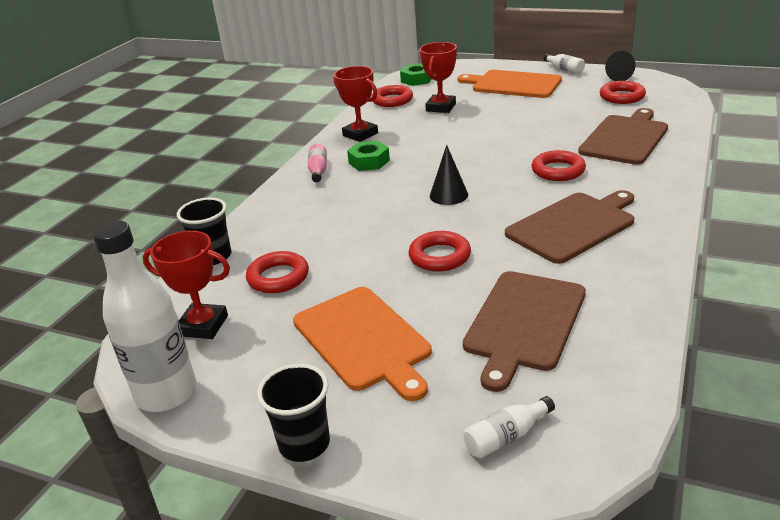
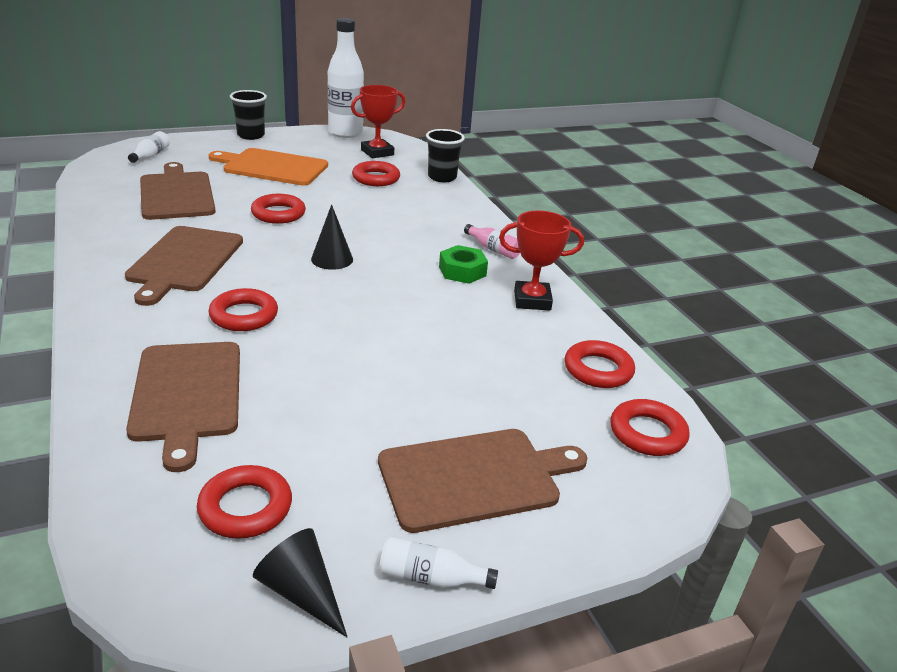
camera: 130 degrees right, 0 degrees up
(417, 79) = (647, 433): green nut -> red ring
(441, 107) = (510, 376): red trophy -> none
(513, 84) = (475, 478): orange cutting board -> brown cutting board

